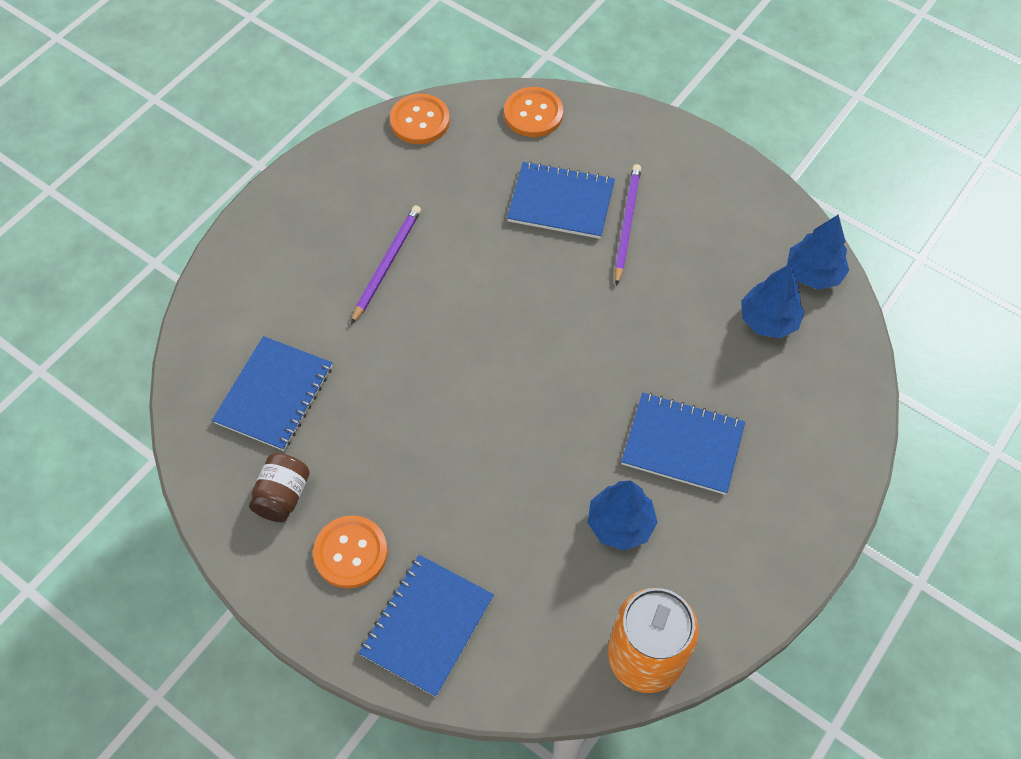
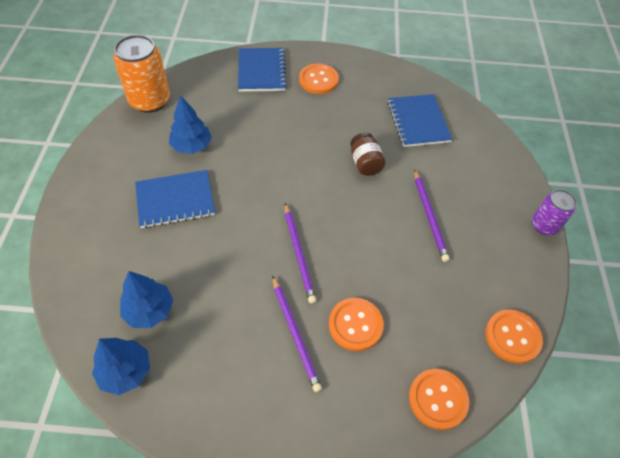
camera: 145 degrees right, 5 degrees down
(271, 190) = (544, 225): none -> purple can
(283, 496) = (370, 86): brown jar -> brown jar (365, 163)
(561, 202) = (355, 325): blue notebook -> orange button
(570, 298) = (299, 254): none -> purple pencil

